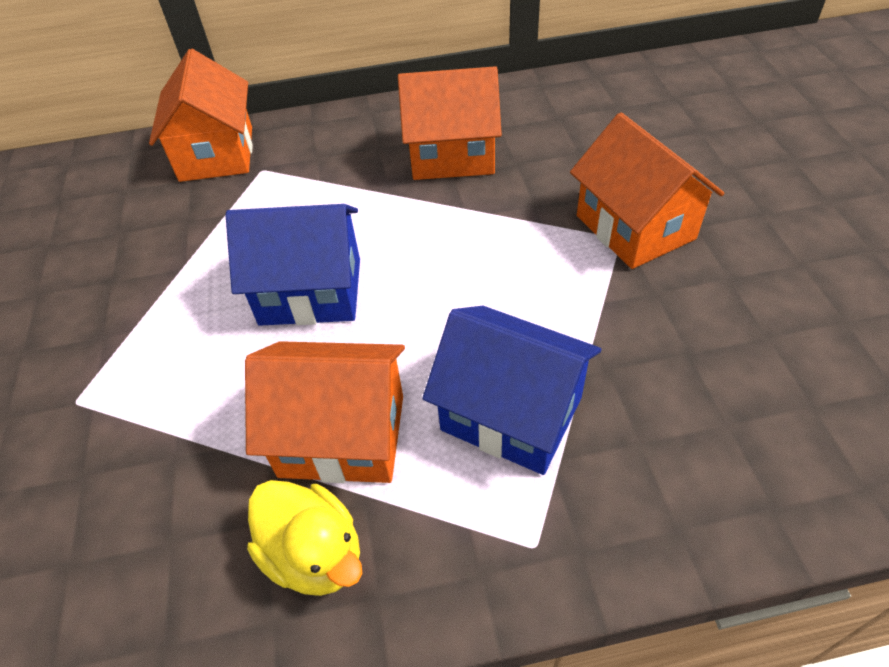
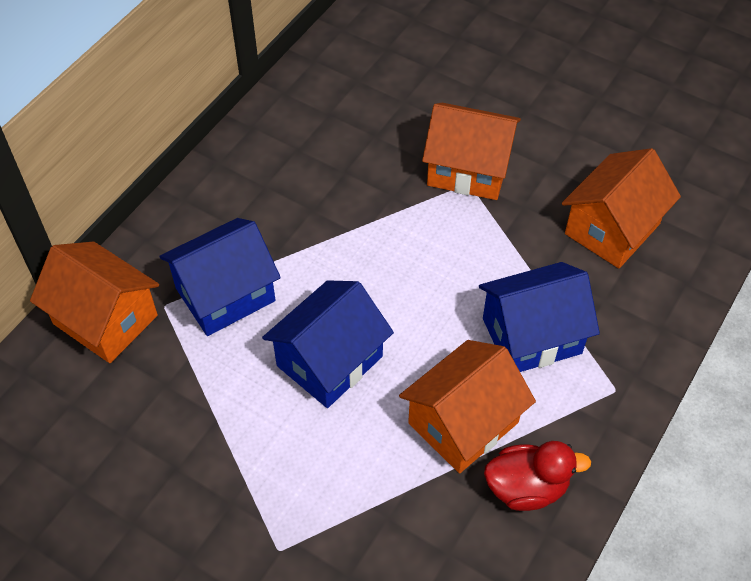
camera: 50 degrees left, 5 degrees up
(309, 190) = (225, 294): none -> blue house
(314, 554) = (526, 487): yellow duck -> red duck
(451, 155) = (292, 195): orange house -> orange house (612, 229)

